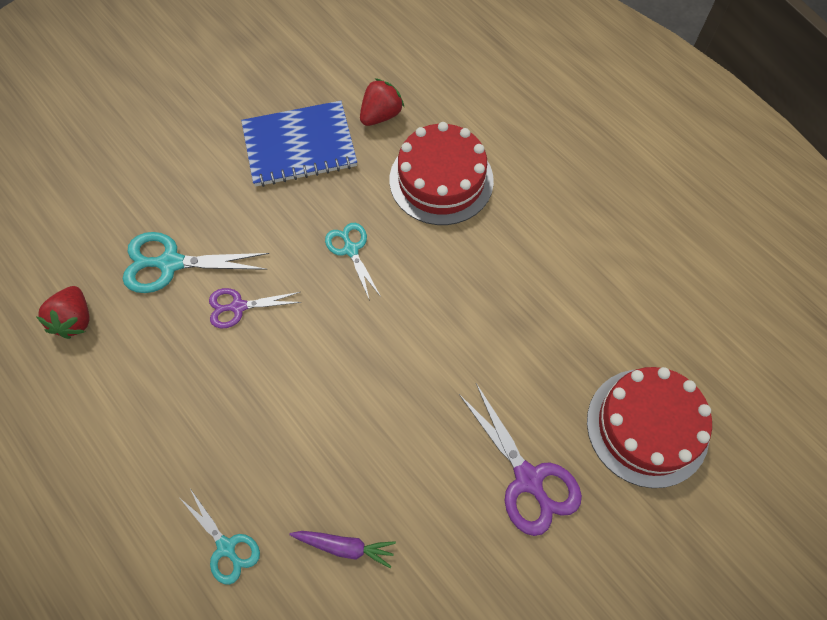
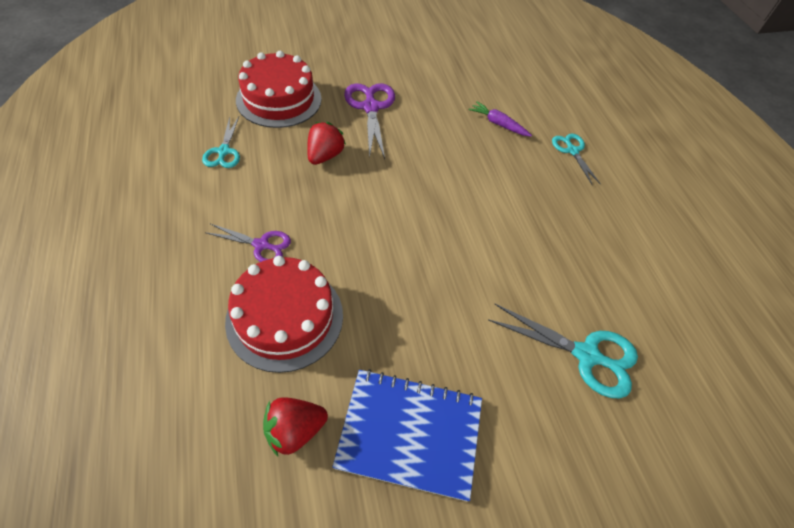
camera: 160 degrees left, 10 degrees down
(75, 320) = (684, 340): red strawberry -> red strawberry (325, 156)
(238, 307) = (529, 286): purple scissors -> purple scissors (261, 245)
(351, 249) = (409, 291): turquoise scissors -> turquoise scissors (224, 151)

